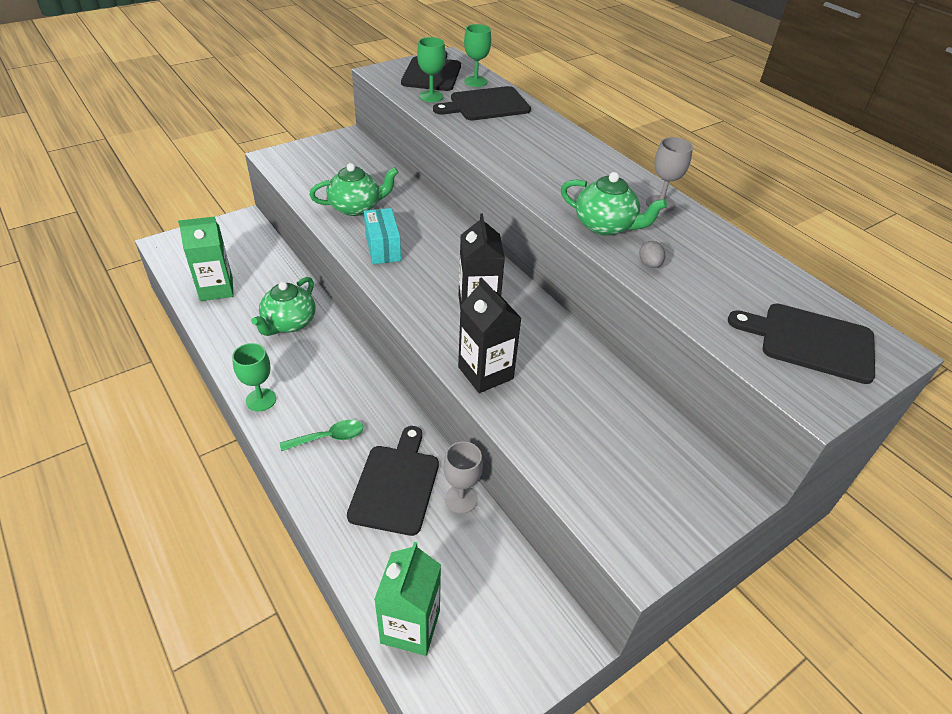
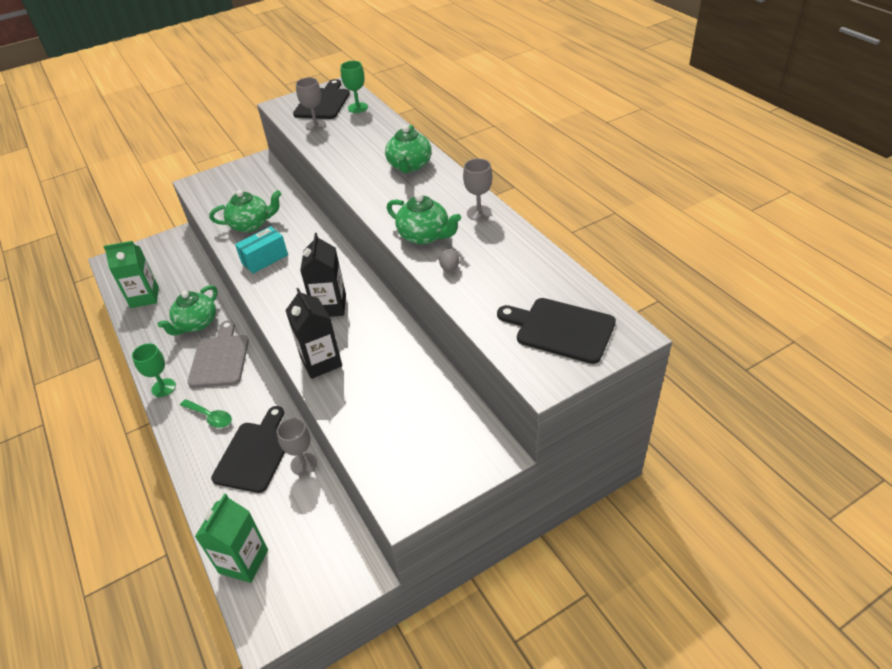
camera: 10 degrees right, 0 degrees up
(327, 366) = (220, 358): none -> grey cutting board
(328, 438) = (210, 417): green spoon -> green spoon turned 45 degrees clockwise
(383, 248) = (265, 259): turquoise box -> turquoise box turned 60 degrees clockwise
(431, 96) = (315, 125): green goblet -> grey goblet
(486, 105) = (360, 130): black cutting board -> none
(559, 147) = (409, 166): none -> green teapot

